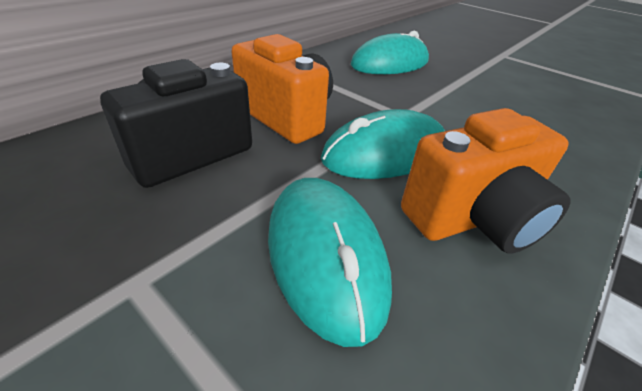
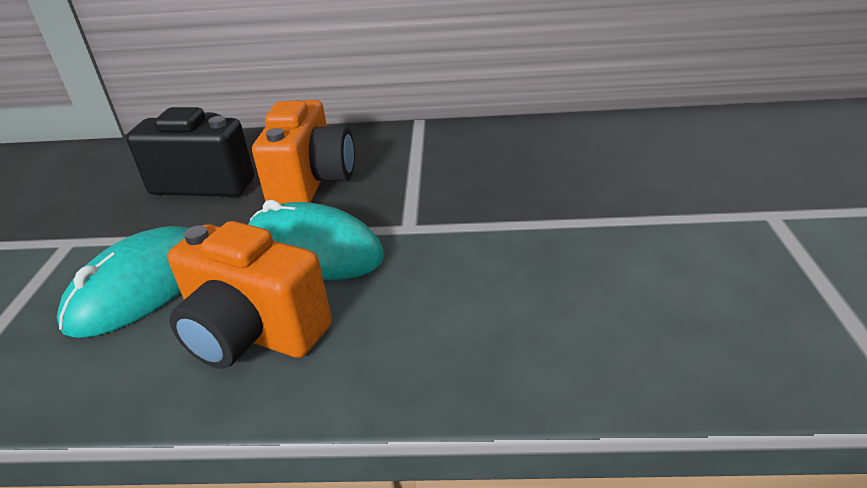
camera: 55 degrees right, 5 degrees down
(390, 63) = (537, 165): turquoise mouse -> none

